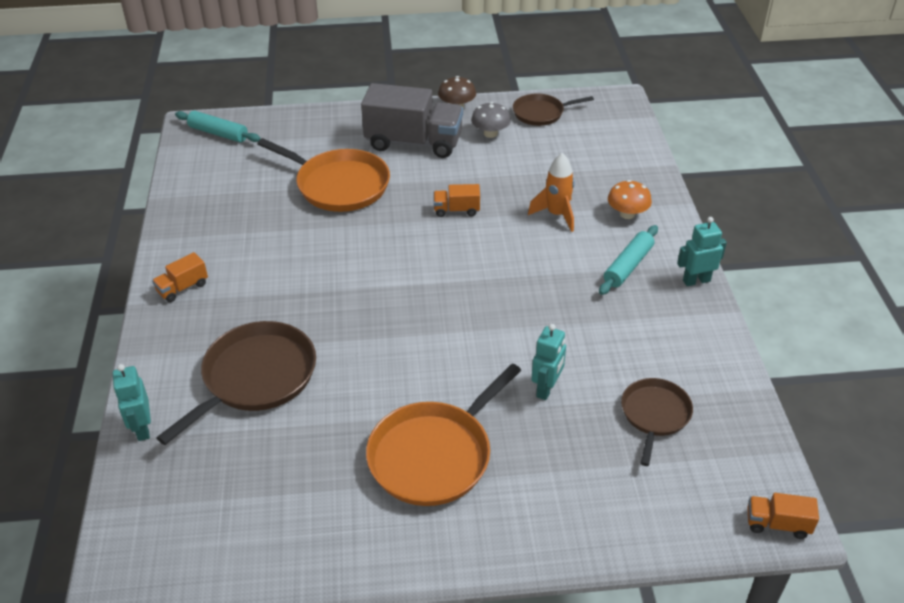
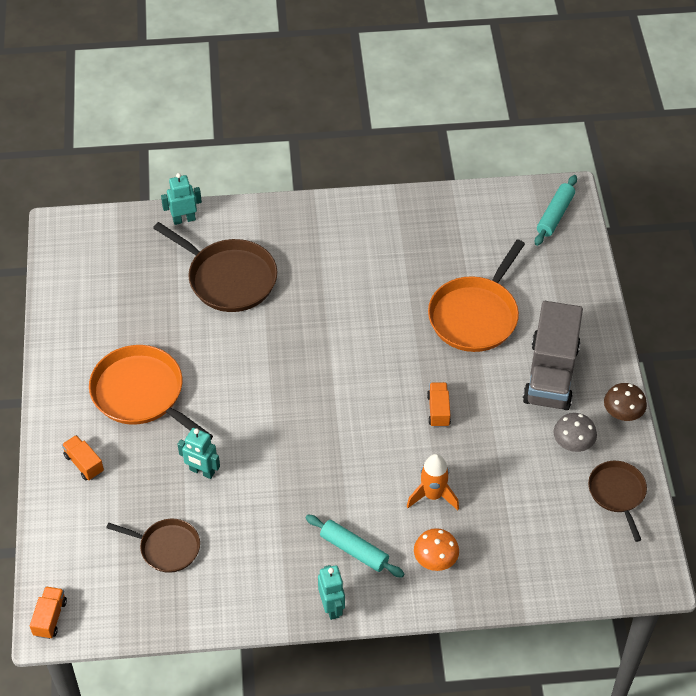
camera: 90 degrees right, 10 degrees up
(182, 288) = (332, 220): orange truck -> orange truck (84, 464)

